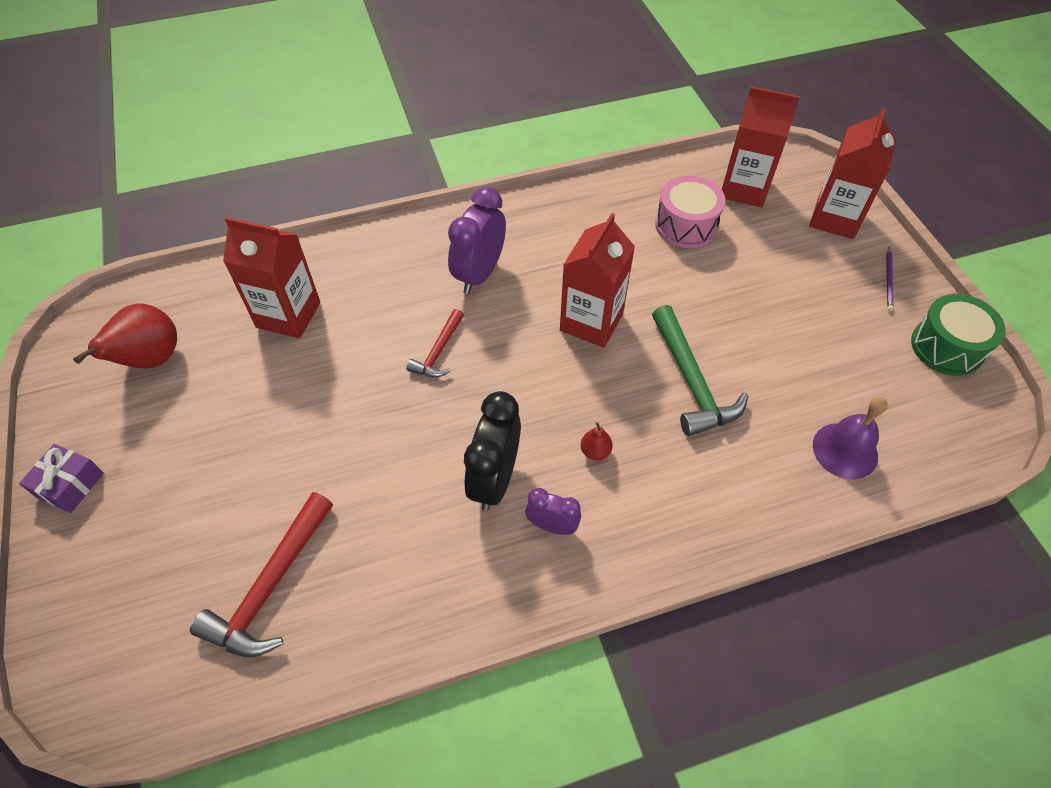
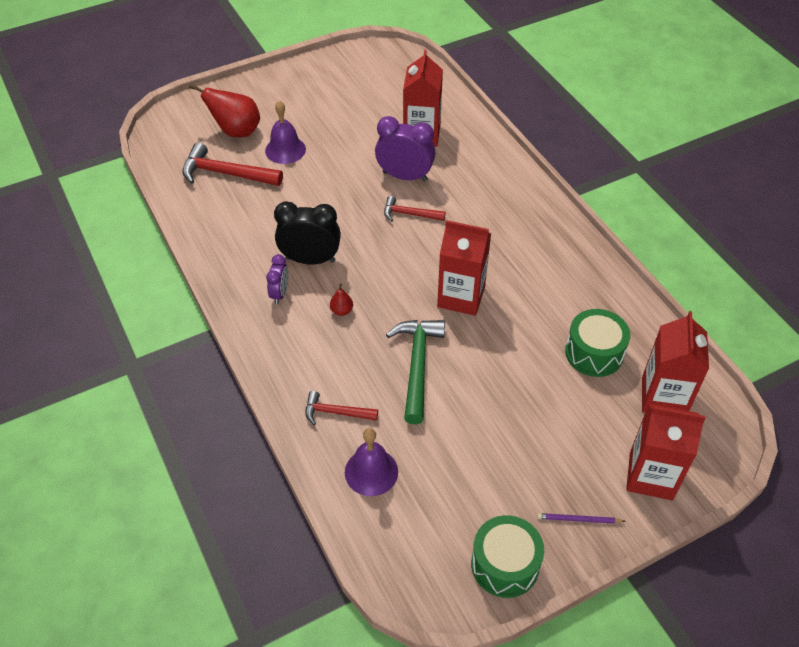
camera: 80 degrees right, 5 degrees down
(70, 485) = (279, 80): purple gift -> none
(151, 360) = (370, 85): red pear -> red pear (236, 131)
(249, 491) = (285, 150): none -> purple bell
(479, 274) = (490, 224): purple clock -> purple clock (405, 176)
(686, 225) = (594, 353): pink drum -> green drum
(692, 382) = (417, 365): green hammer -> green hammer turned 120 degrees clockwise
(760, 478) = (336, 412): none -> red hammer

